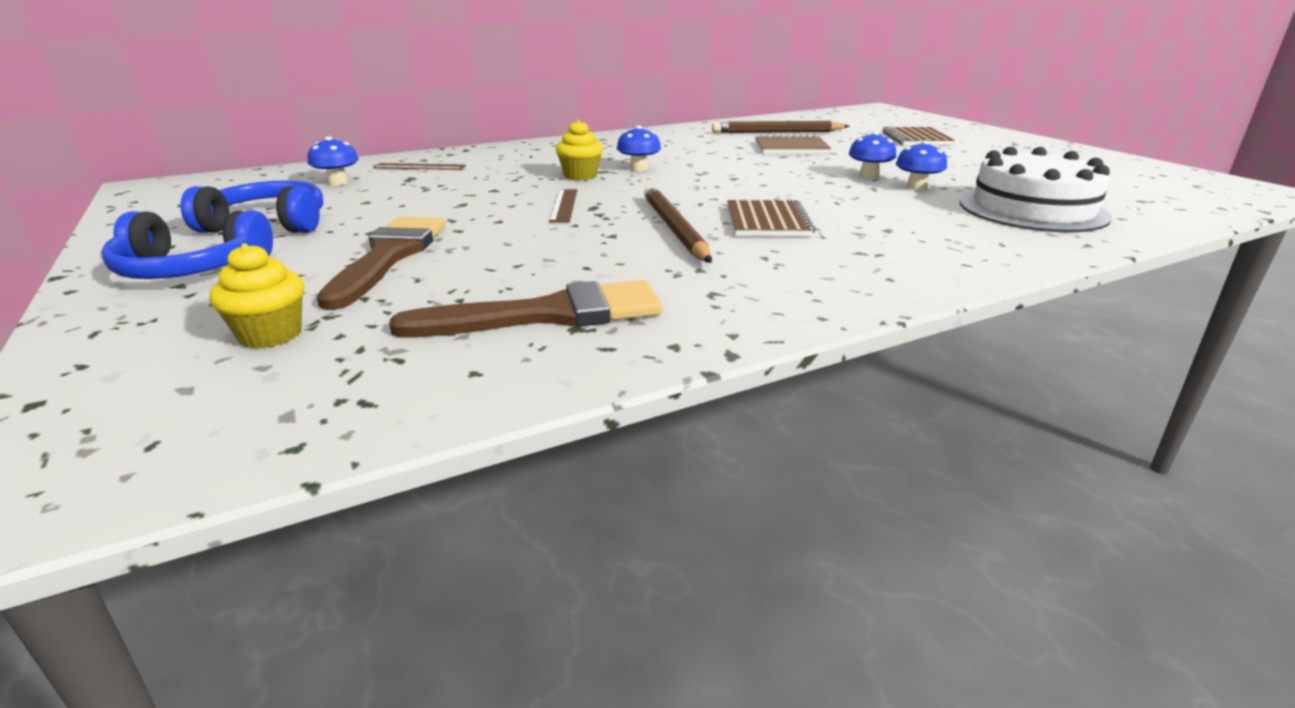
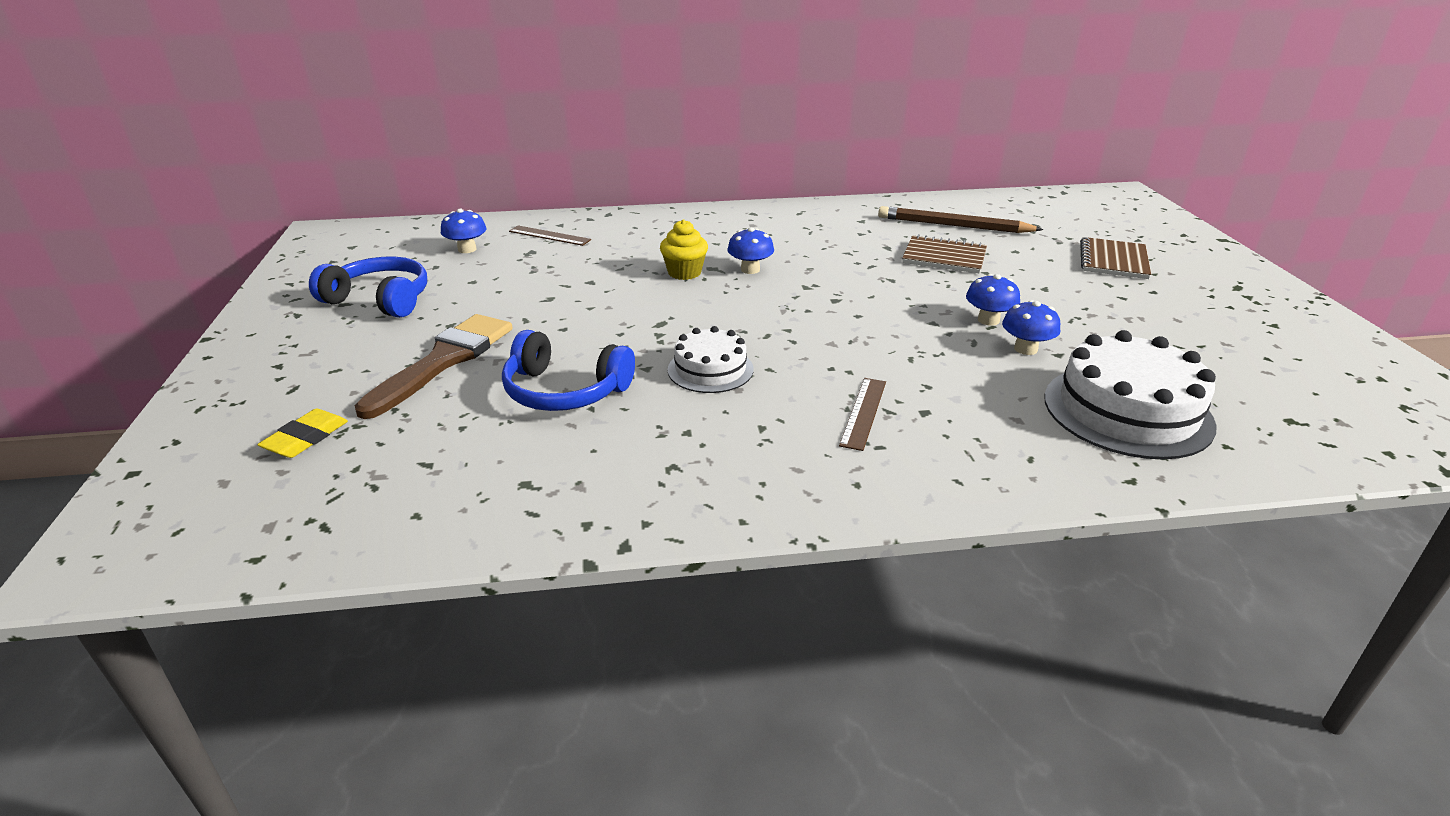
camera: 20 degrees right, 5 degrees up
(191, 269) = (295, 347): blue headphones -> blue headphones (565, 391)
(270, 335) = (306, 438): yellow cupcake -> yellow eraser
(548, 315) = (516, 462): brown brush -> none
(564, 205) = (636, 315): brown ruler -> brown ruler (864, 412)
(674, 229) = (710, 369): brown pencil -> white cake
(767, 221) = (810, 376): brown notebook -> none

